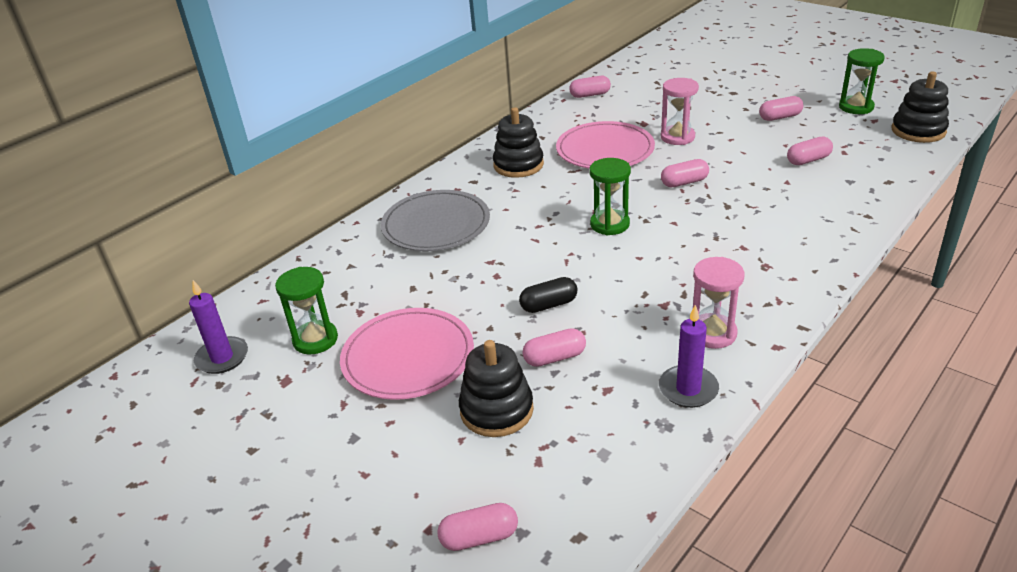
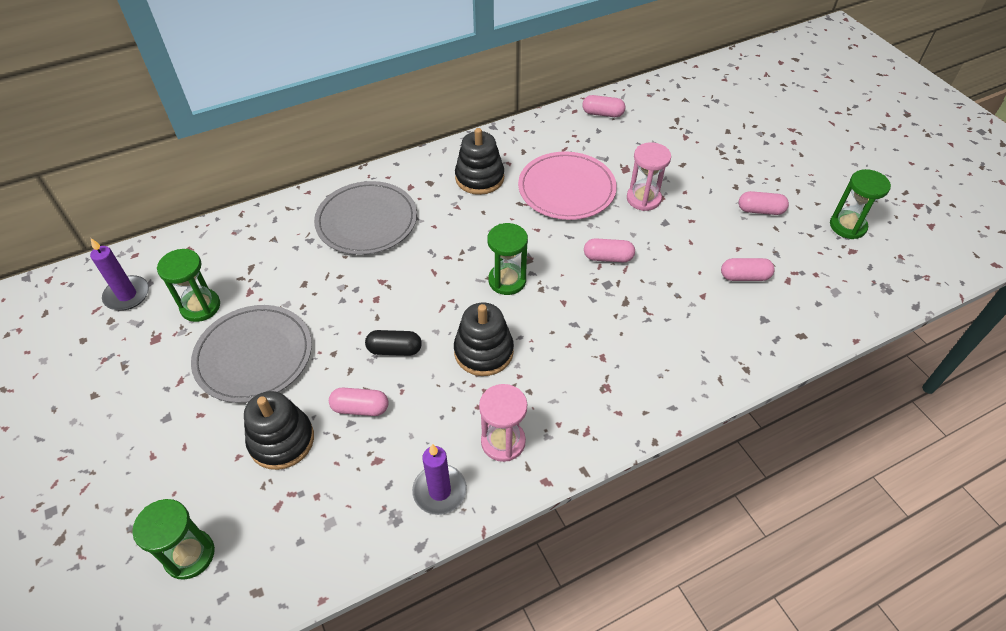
camera: 20 degrees right, 15 degrees up
(408, 357) = (254, 356): pink plate -> grey plate
(479, 537) = (189, 555): pink capsule -> green hourglass
(918, 131) = (886, 282): black stacking toy -> black stacking toy (483, 352)

